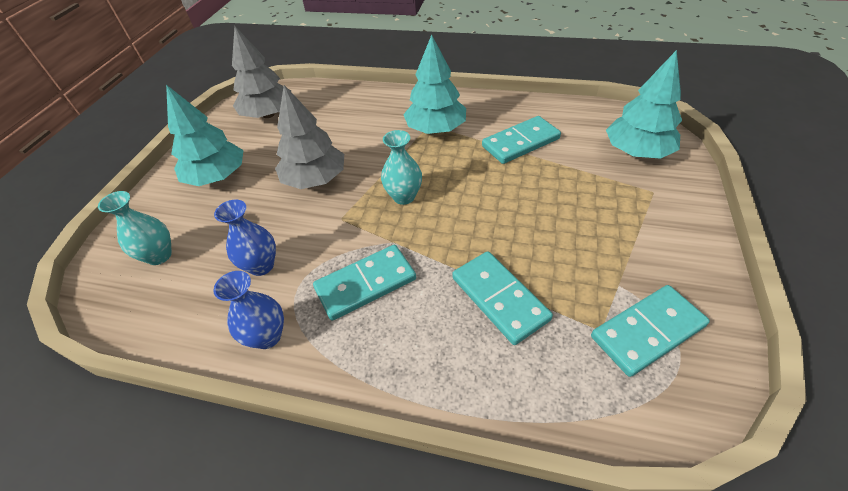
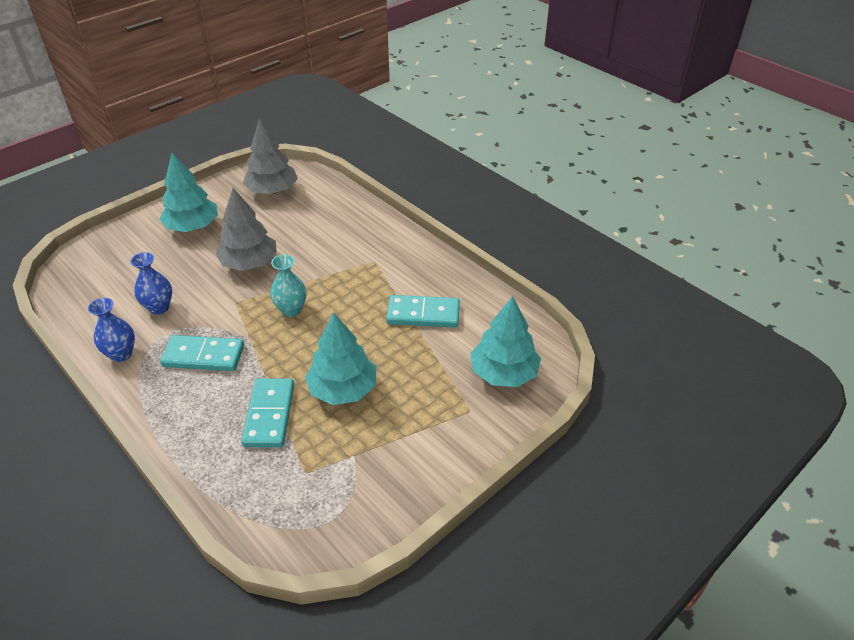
camera: 30 degrees right, 5 degrees down
(159, 255) = (112, 266): turquoise vase -> none
(436, 129) = (374, 267): turquoise tree -> turquoise tree (343, 389)
(647, 331) = (332, 492): turquoise domino -> none

